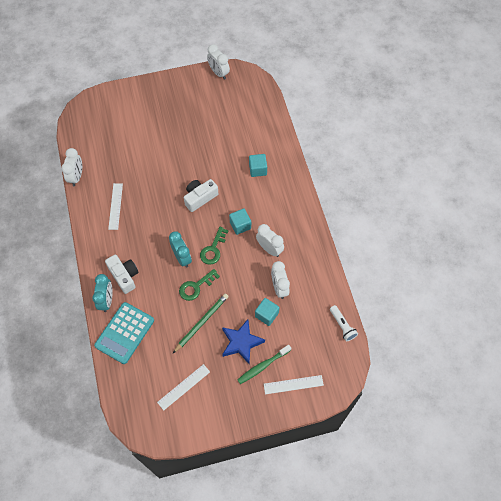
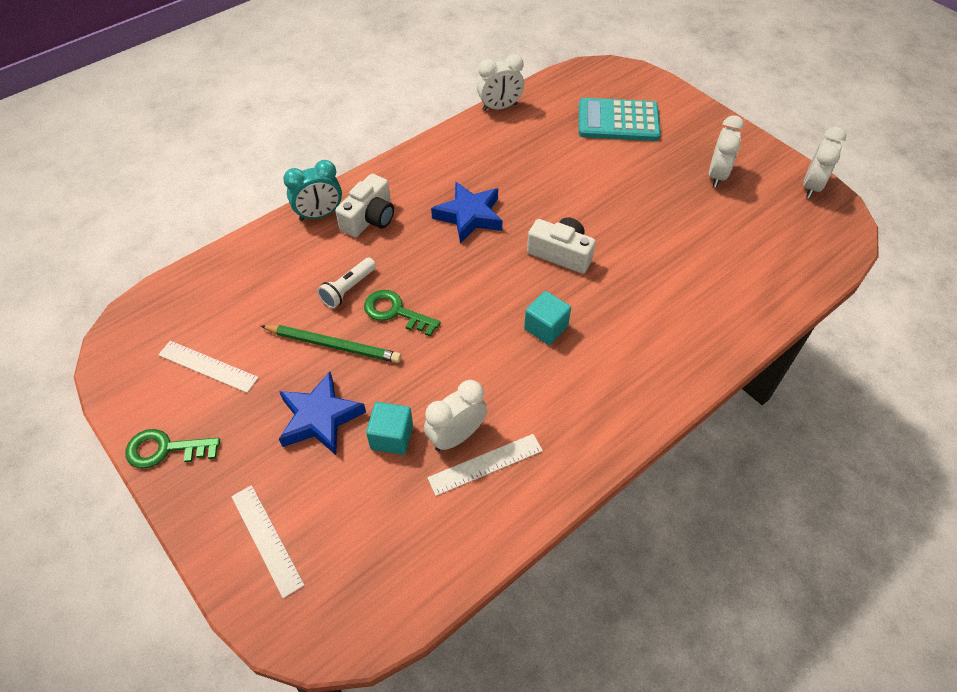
camera: 65 degrees right, 10 degrees down
(115, 206) = (479, 163): white ruler -> white ruler (485, 464)
(125, 333) = (275, 256): turquoise calculator -> turquoise calculator (618, 121)
(151, 227) = (469, 216): none -> blue star
(182, 258) = (438, 273): turquoise clock -> none
(213, 249) = (477, 308): green key -> green key (165, 449)
(258, 169) = (672, 310): turquoise cube -> none
(262, 366) = (286, 470): green toothbrush -> none
(269, 249) = (526, 390): white clock -> white clock (717, 175)
(342, 326) = (429, 585): white flashlight -> white flashlight (348, 289)

